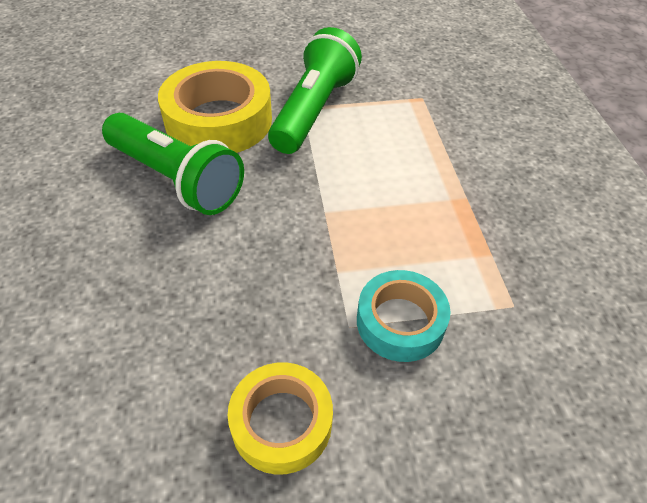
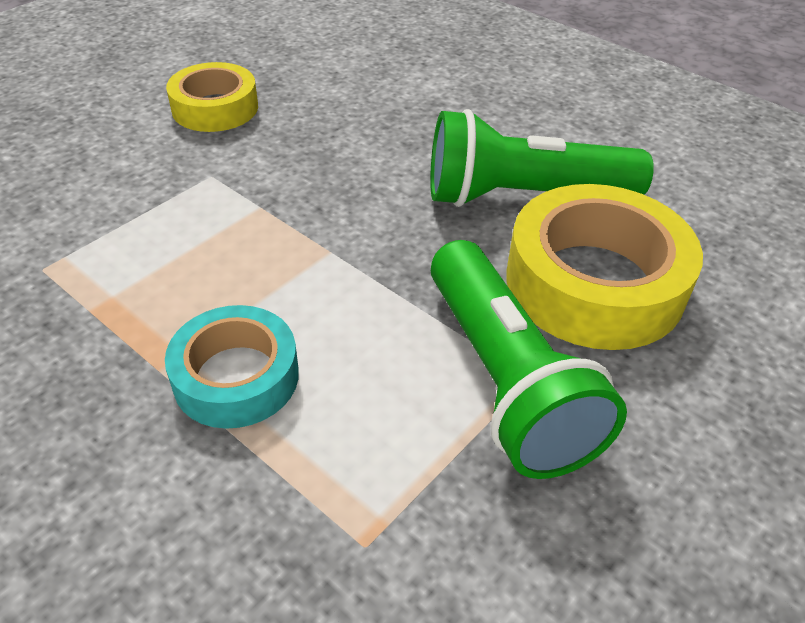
camera: 140 degrees right, 5 degrees down
(400, 322) = (163, 198): turquoise tape -> turquoise tape (236, 377)

